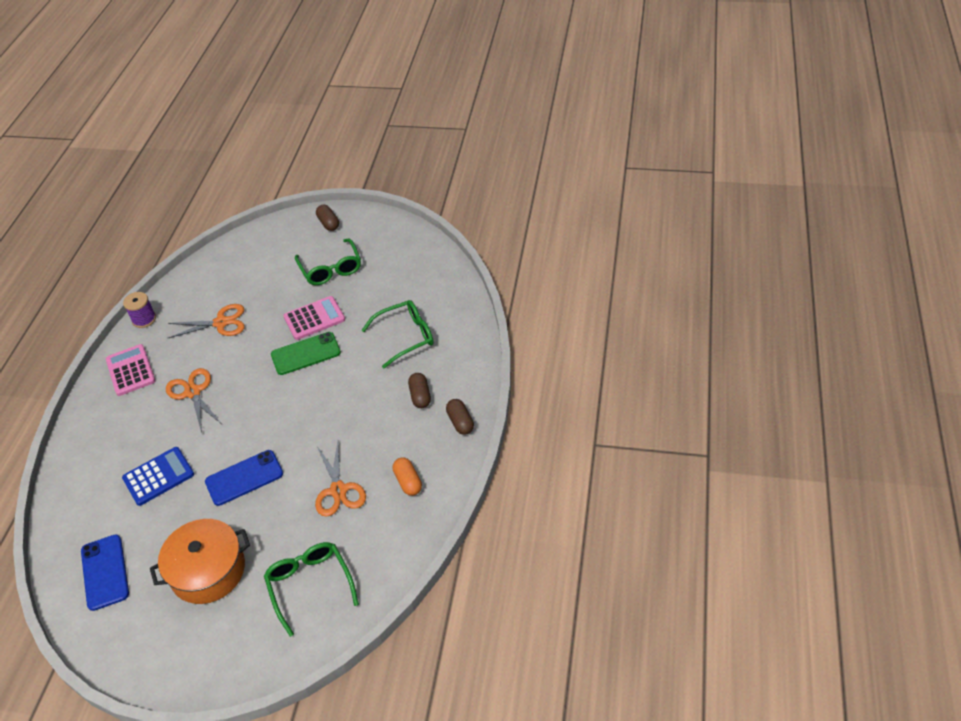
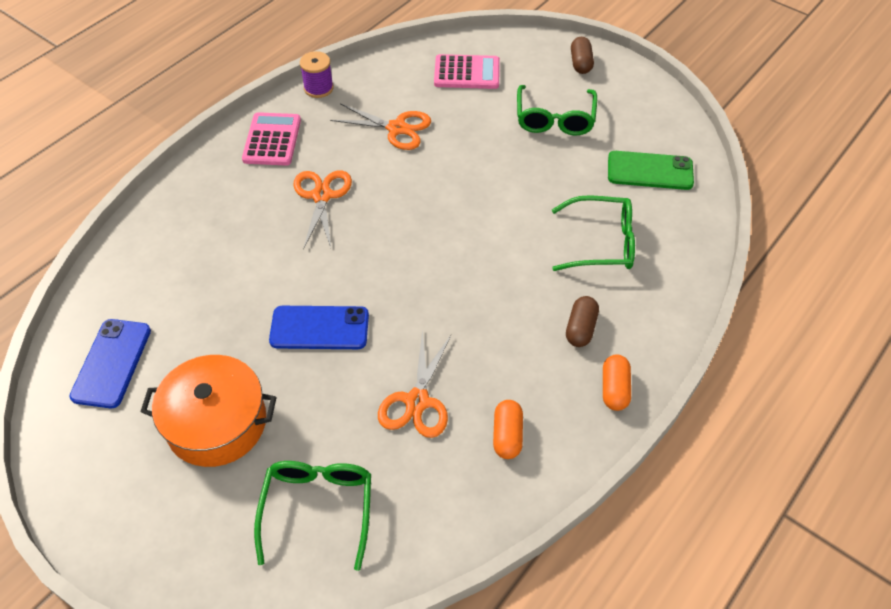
camera: 25 degrees right, 5 degrees up
(158, 476) = (230, 278): blue calculator -> none
(306, 354) = (471, 209): green phone -> green phone (650, 171)
(314, 318) = (504, 170): pink calculator -> pink calculator (467, 73)
(460, 422) = (614, 389): brown capsule -> orange capsule

